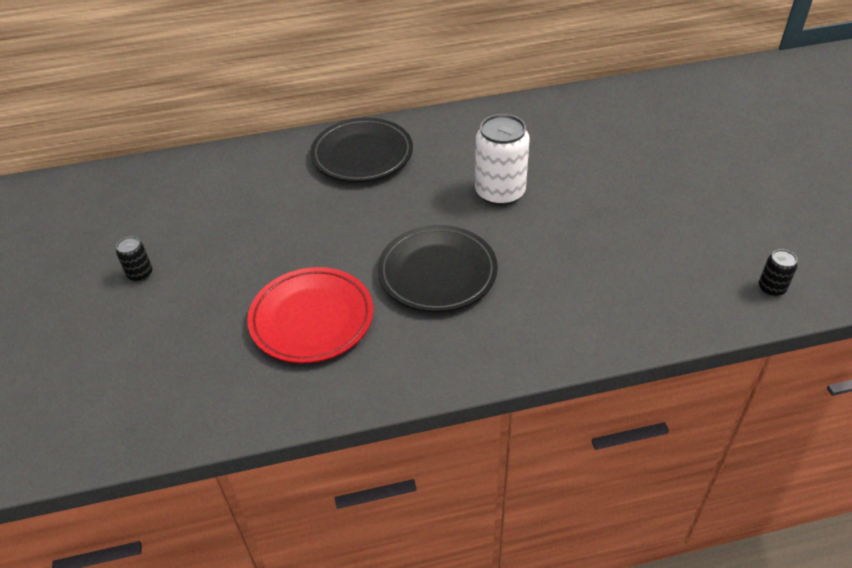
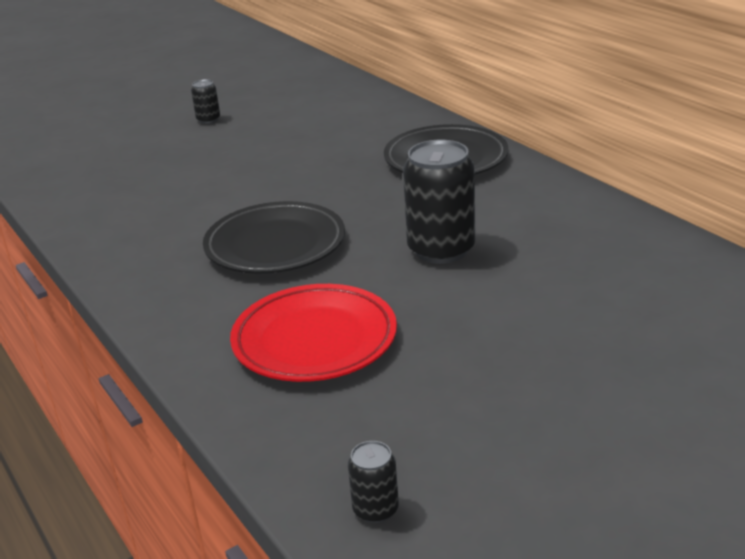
camera: 70 degrees right, 15 degrees down
(312, 319) = (180, 201): red plate -> red plate (314, 340)
(500, 192) = (441, 250): white can -> black can

